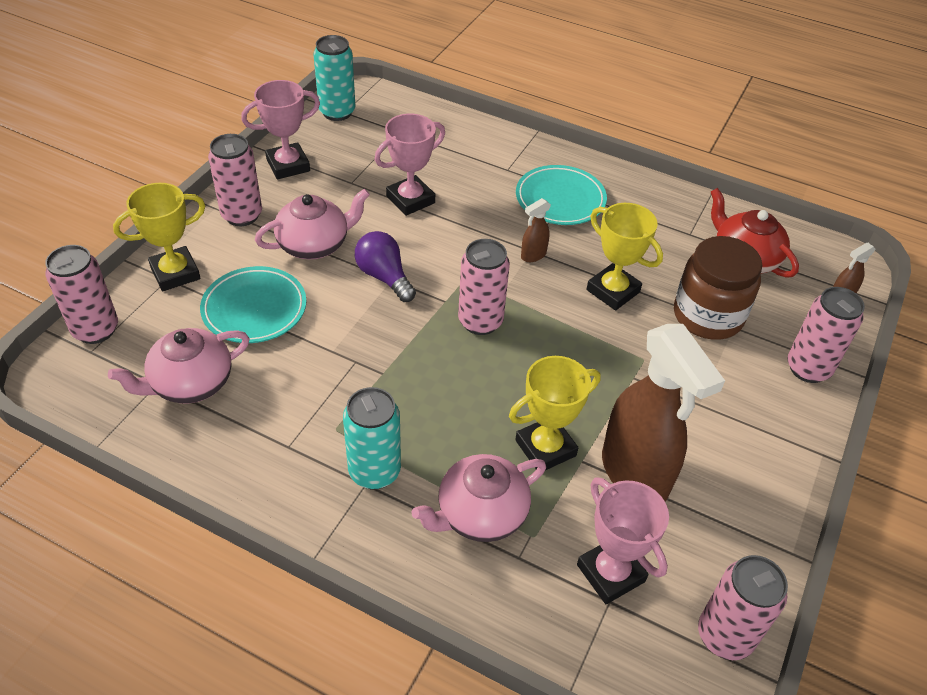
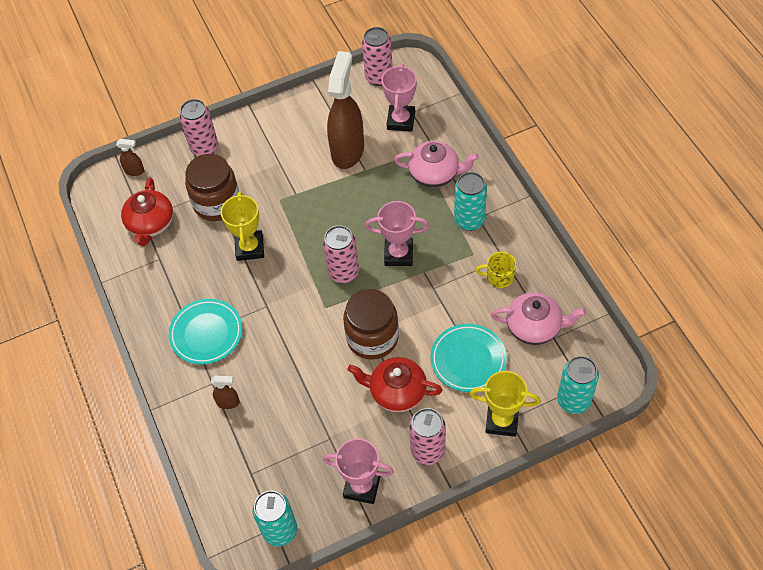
camera: 135 degrees left, 10 degrees up
(96, 330) = (573, 400): pink can -> turquoise can
(278, 418) = (499, 277): none -> yellow mug
(314, 244) = (396, 392): pink teapot -> red teapot
(384, 277) = (372, 338): purple light bulb -> brown jar
(410, 200) = (303, 395): pink trophy -> pink trophy (398, 254)
(533, 255) = (269, 300): brown spray bottle -> brown spray bottle (228, 402)
(545, 448) = (377, 185): yellow trophy -> none

